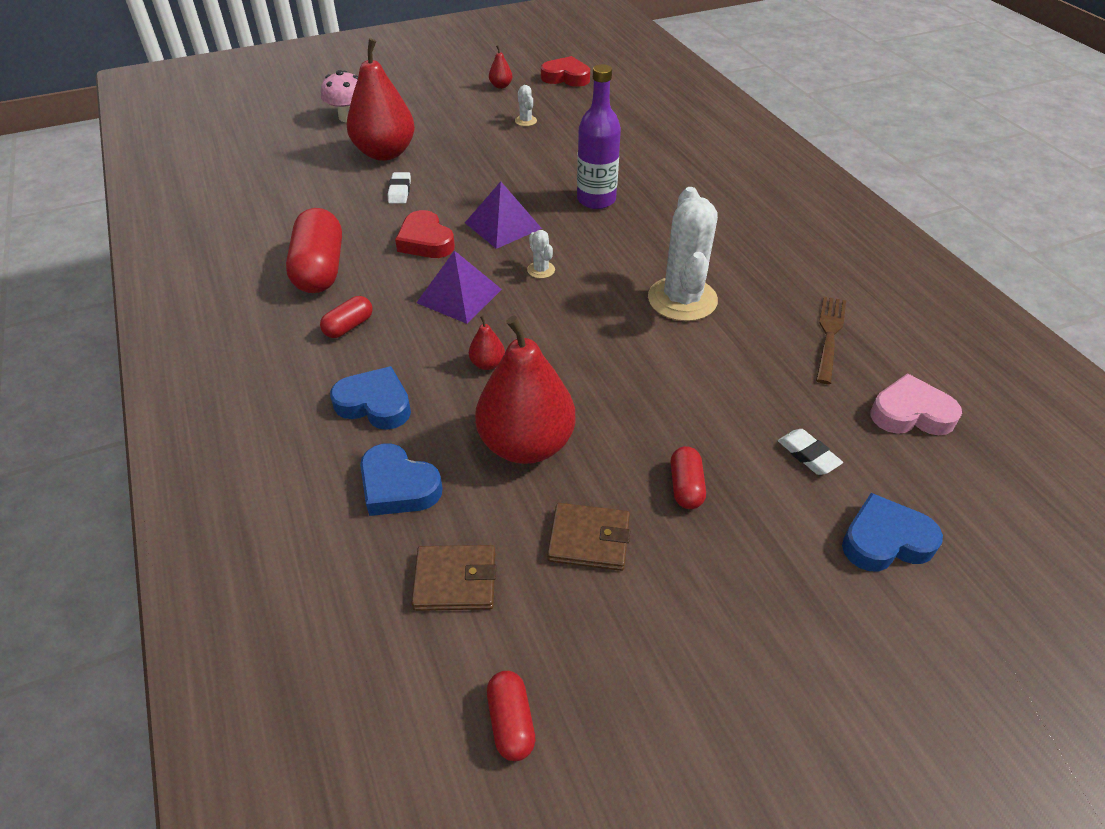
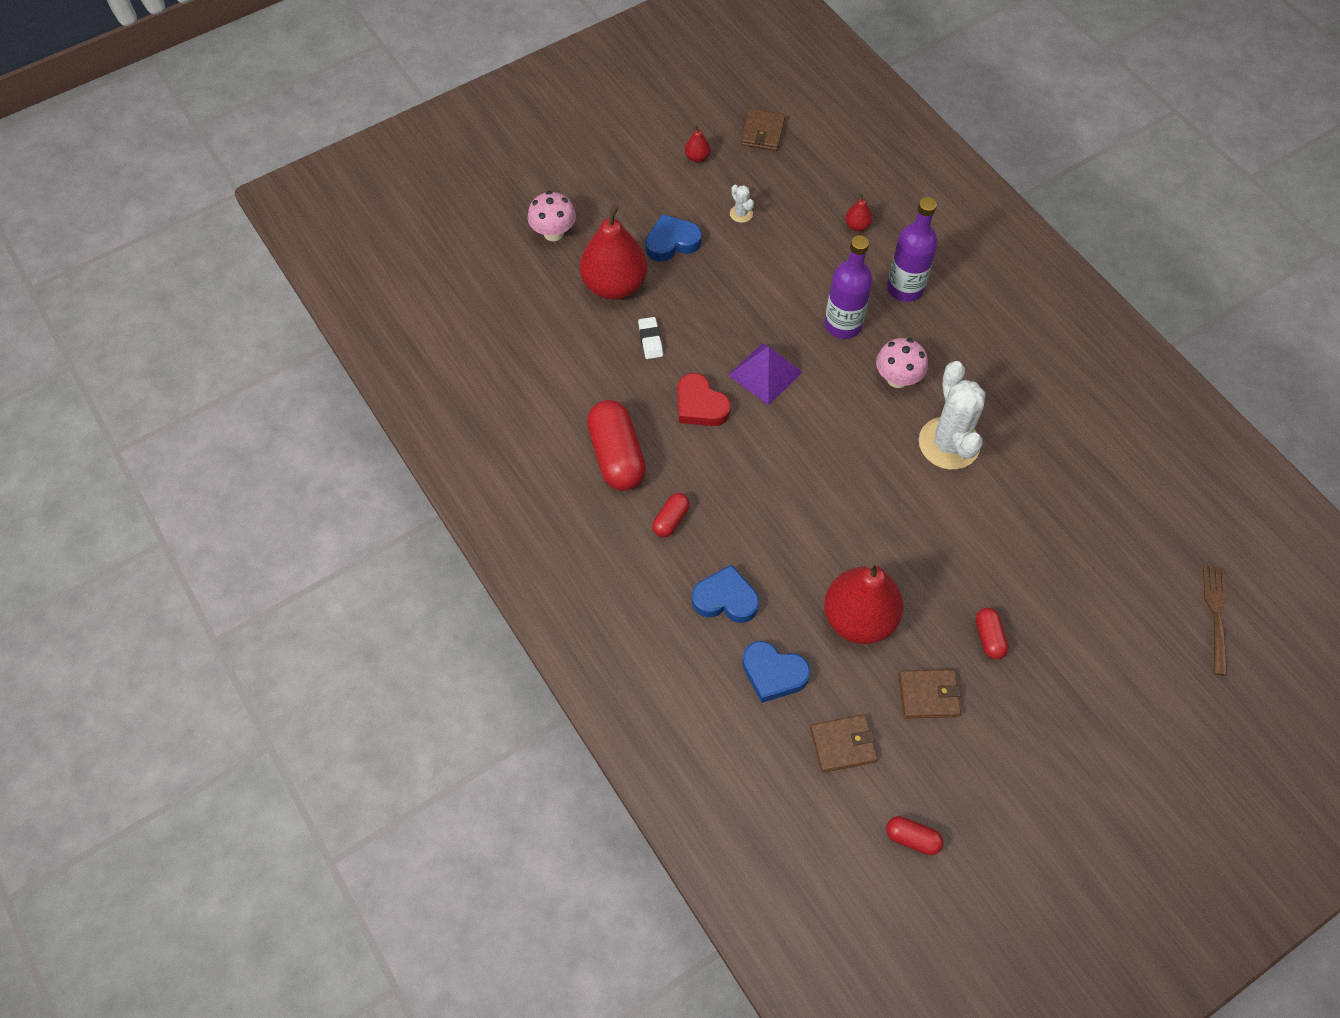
camera: 10 degrees left, 15 degrees up
(459, 296) = (754, 469): purple pyramid -> none
(487, 364) = (803, 542): red pear -> red pear (857, 225)
(511, 722) = (912, 838): red capsule -> red capsule turned 45 degrees counterclockwise
(541, 270) = (817, 426): white cactus -> none
(566, 77) = (762, 132): red heart -> brown wallet
(640, 243) = (897, 378): none -> pink mushroom
(668, 181) = (905, 288): none -> purple bottle
(808, 455) = (1075, 593): white eraser -> none
(829, 335) = (1078, 466): brown fork -> brown fork (1216, 615)
(885, 540) = (1138, 660): blue heart -> blue heart (672, 242)
(911, 413) = (1149, 540): pink heart -> none

